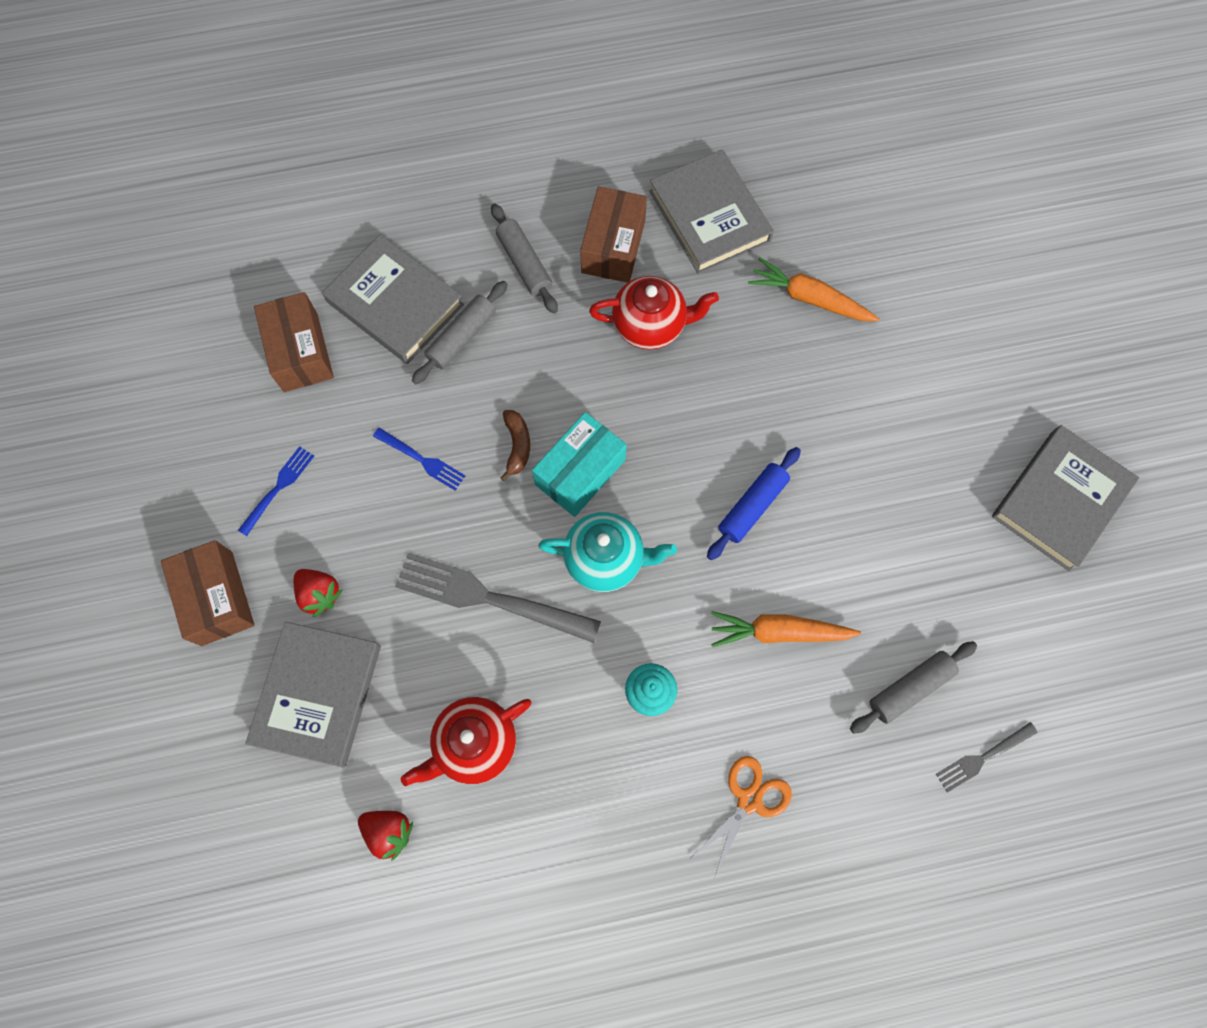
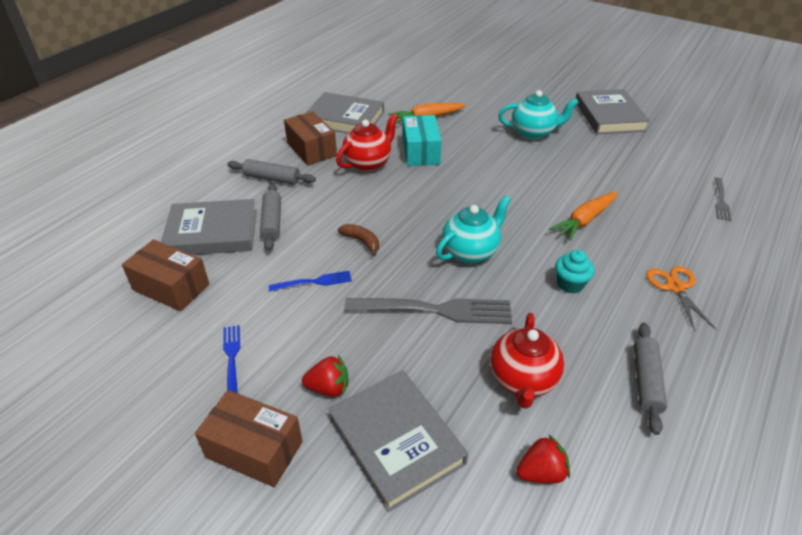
camera: 45 degrees left, 30 degrees down
(489, 598) = (435, 310): grey fork -> grey fork turned 150 degrees counterclockwise
(580, 472) = (409, 230): turquoise box -> turquoise box (421, 152)
(752, 506) = (505, 189): blue rolling pin -> none
(910, 688) = (661, 200): grey rolling pin -> grey rolling pin (646, 381)
(911, 443) = (533, 133): none -> turquoise teapot

